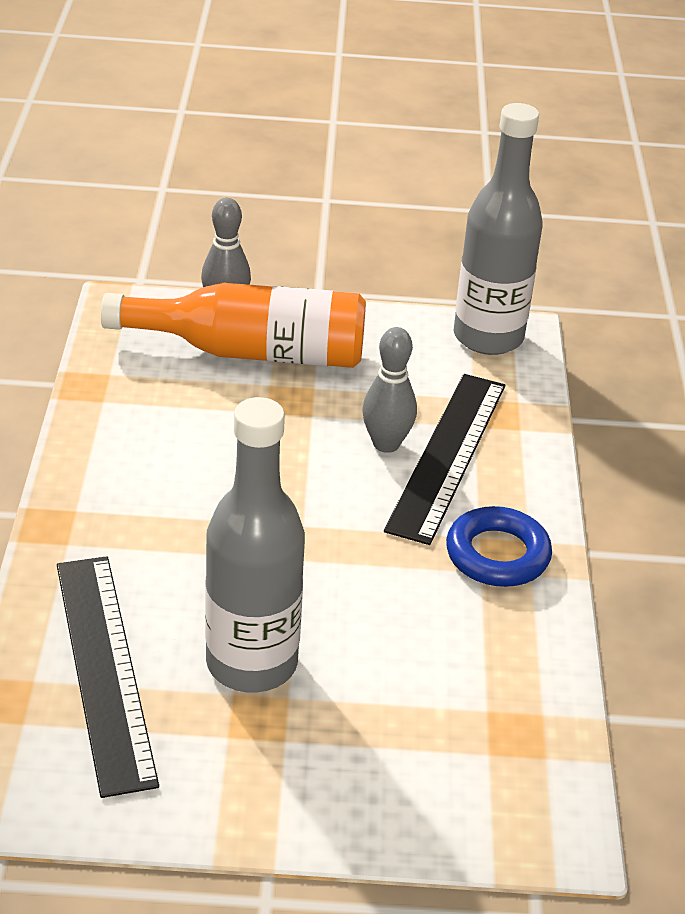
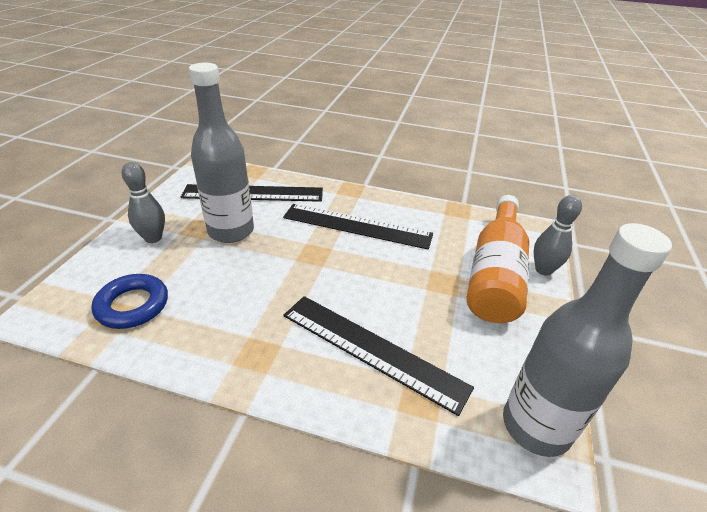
camera: 105 degrees right, 0 degrees up
(177, 500) = (357, 226): none -> black ruler
(386, 444) = (390, 318): grey bowling pin -> grey bowling pin (153, 238)
(497, 554) = (259, 349): blue ring -> blue ring (133, 305)

